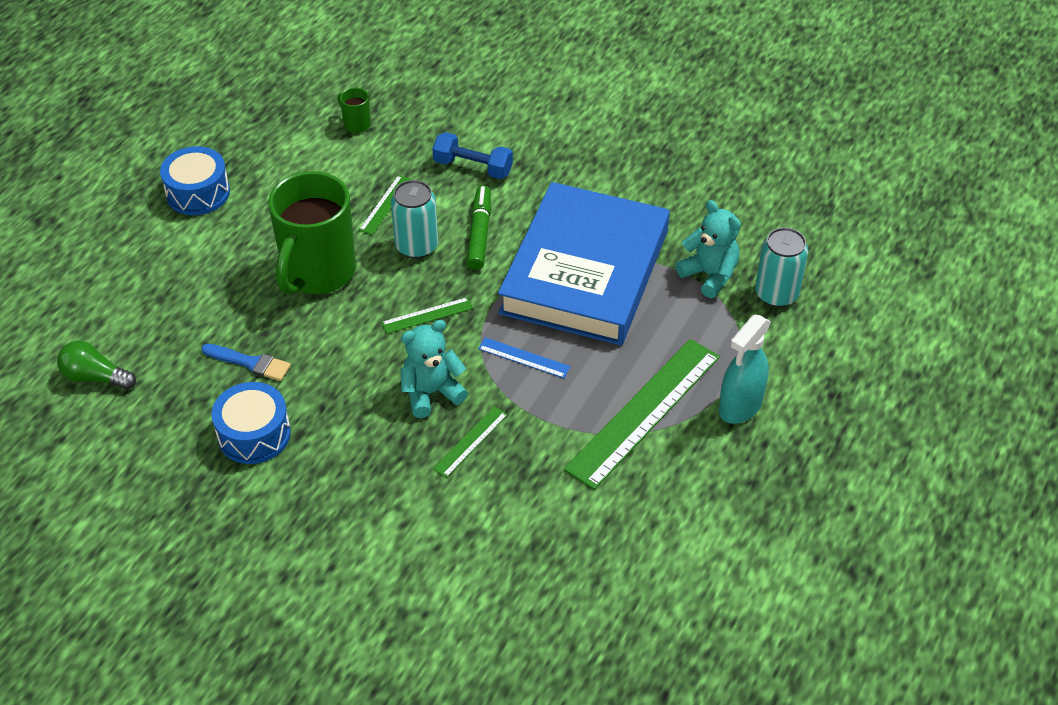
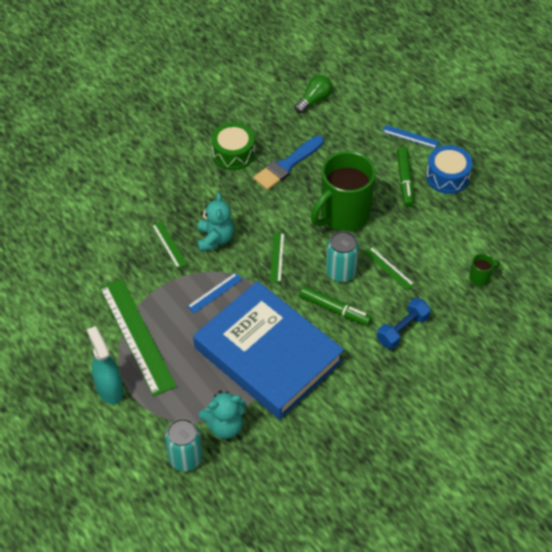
camera: 115 degrees right, 5 degrees up
(135, 248) = (410, 136): none -> blue ruler
(223, 231) = (405, 180): none -> green marker
(250, 363) = (287, 165): blue brush -> blue brush, size x1.52
(254, 434) = (233, 153): blue drum -> green drum
(318, 273) = (343, 215): green mug -> green mug turned 90 degrees counterclockwise

